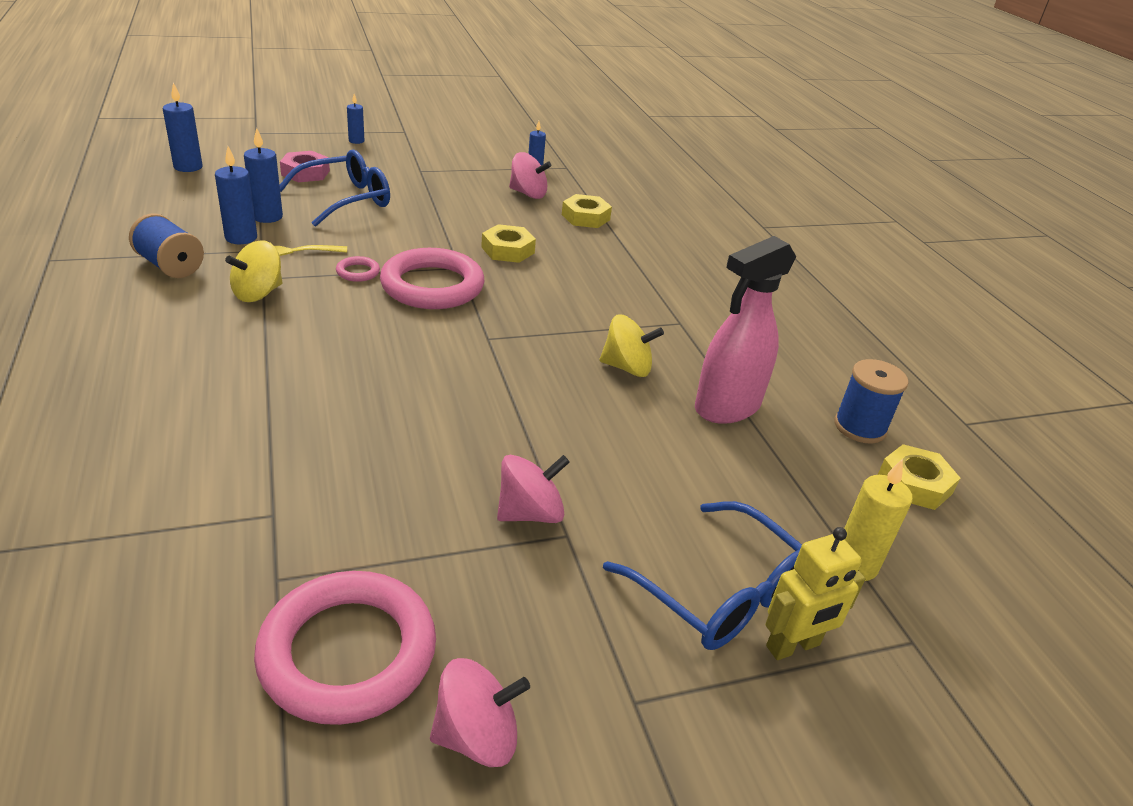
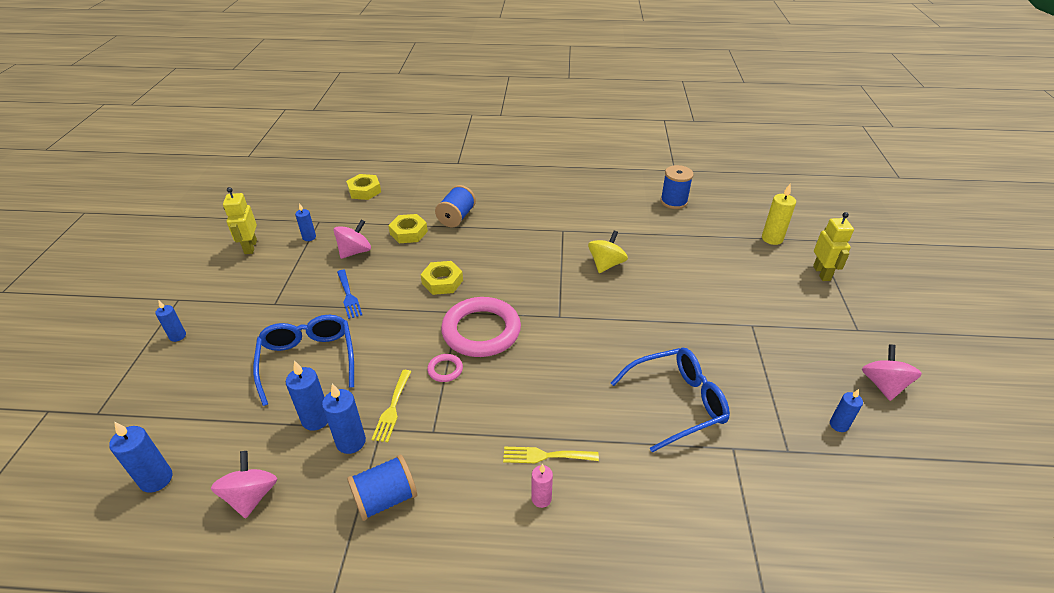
camera: 65 degrees left, 5 degrees up
(172, 356) = (541, 499): none -> pink candle
(237, 352) = (545, 456): none -> yellow fork
(258, 293) = (458, 436): yellow spinning top -> none
(305, 173) = (232, 382): pink nut -> none
(348, 652) = (839, 425): pink ring -> blue candle
(452, 202) = (349, 296): none -> blue fork
(499, 145) = (250, 247): none -> yellow robot
(530, 513) = (735, 335): pink spinning top -> pink spinning top (251, 496)
(641, 242) = (456, 217): none -> blue spool
(718, 591) = (790, 285): blue glasses -> blue glasses (676, 403)
(727, 407) = (650, 239): pink spray bottle -> none
(914, 484) = (718, 202): yellow nut -> yellow nut (364, 191)

